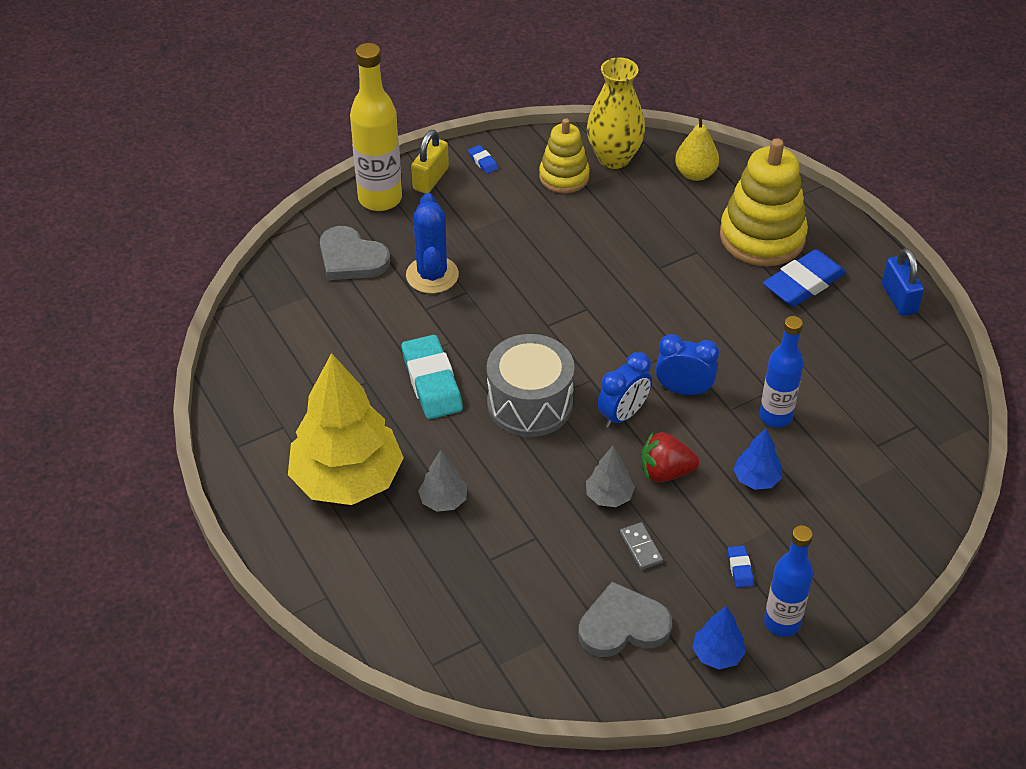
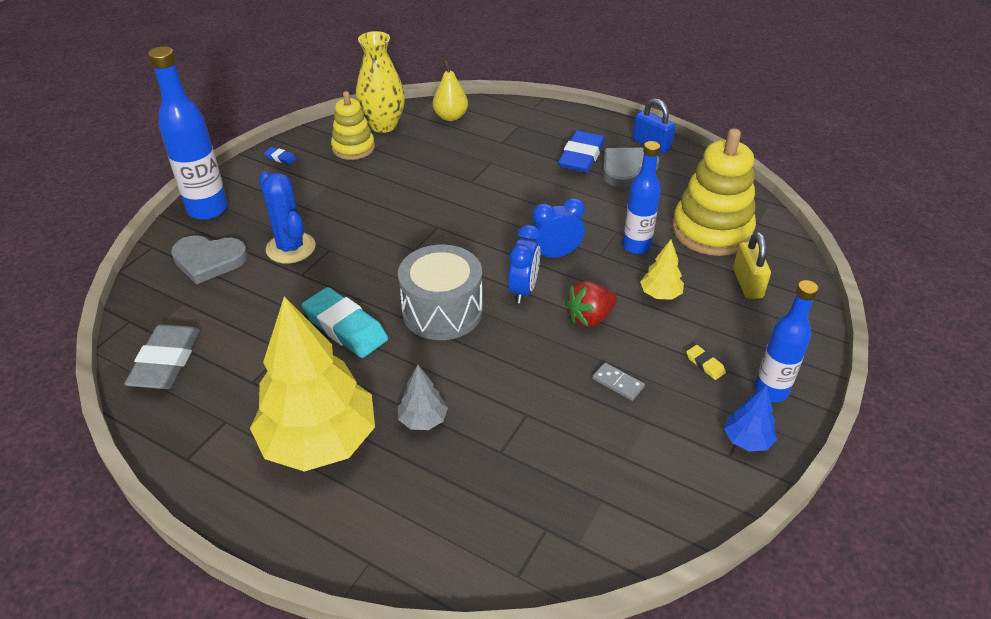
camera: 30 degrees left, 5 degrees down
(264, 349) = (166, 362): none -> grey eraser
(380, 199) = (208, 209): yellow bottle -> blue bottle
(430, 179) = (244, 182): yellow padlock -> yellow padlock (747, 283)
(609, 496) = (561, 354): grey tree -> none
(623, 625) = (655, 453): grey heart -> grey heart (627, 169)
(740, 568) = (705, 364): blue eraser -> yellow eraser
(756, 479) = (660, 294): blue tree -> yellow tree
(762, 237) = (529, 139): yellow stacking toy -> yellow stacking toy (711, 231)

